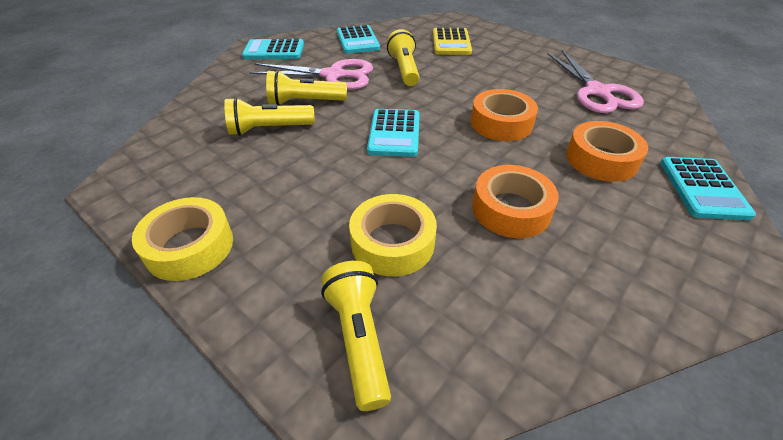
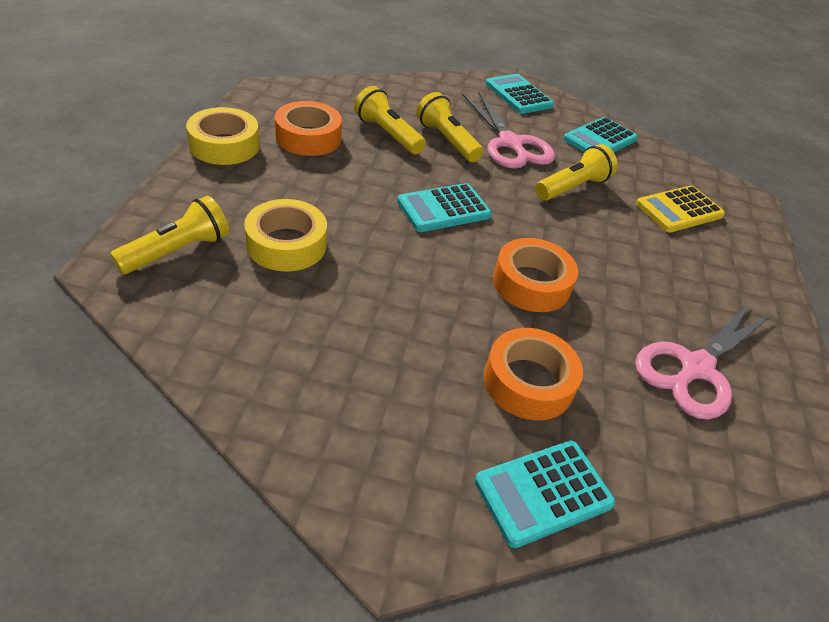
camera: 55 degrees right, 0 degrees up
(511, 209) = (380, 314): orange tape -> orange tape (308, 137)

